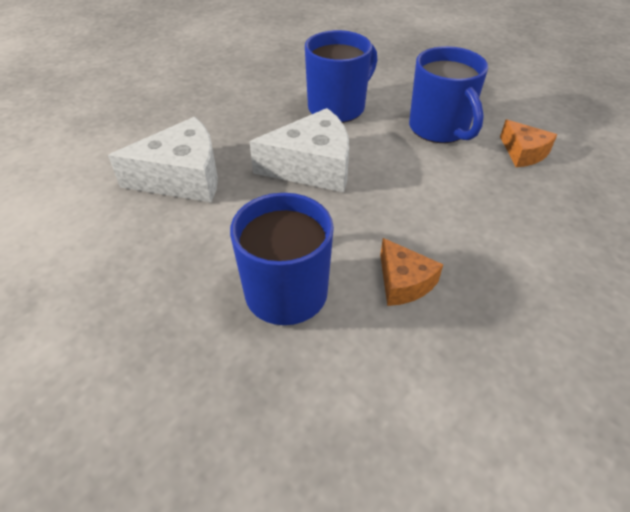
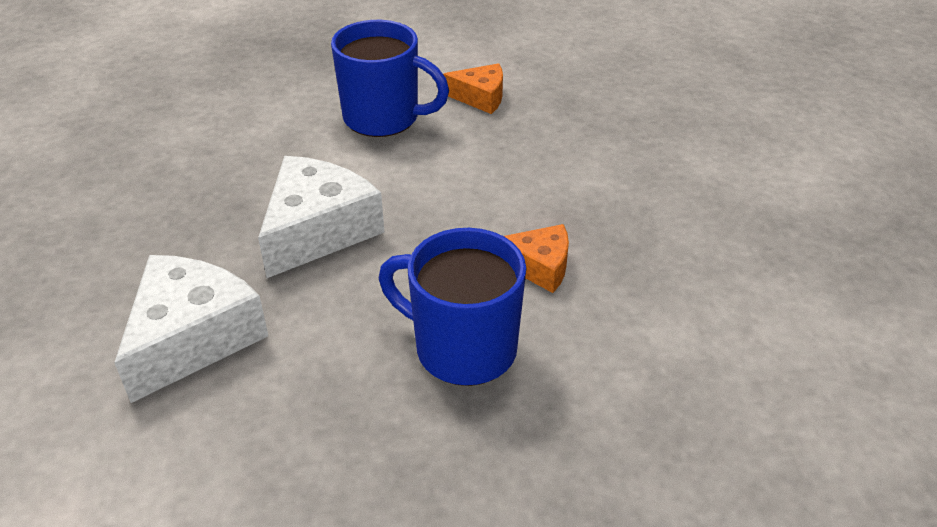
camera: 50 degrees left, 5 degrees down
(337, 108) = (252, 157): blue mug -> none

